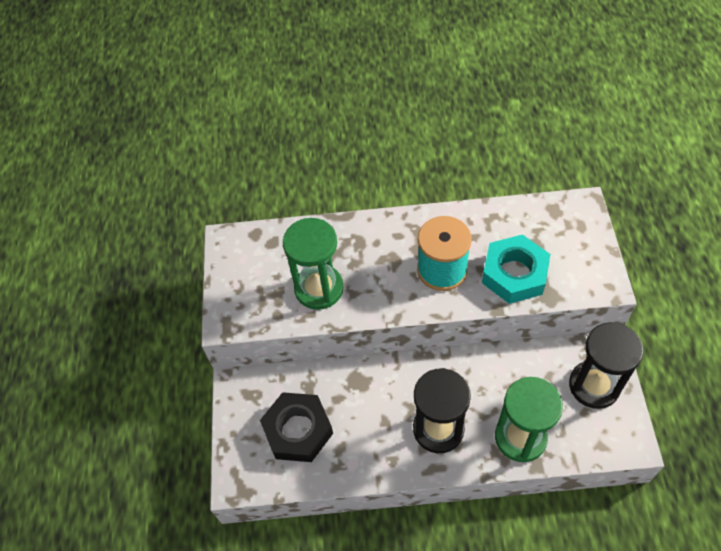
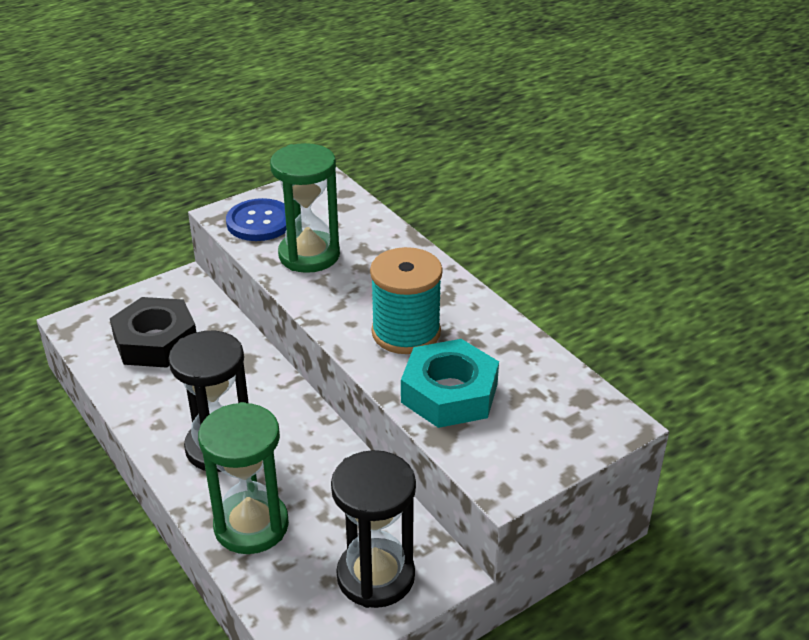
camera: 55 degrees right, 20 degrees down
(254, 303) = (259, 222): none -> blue button

